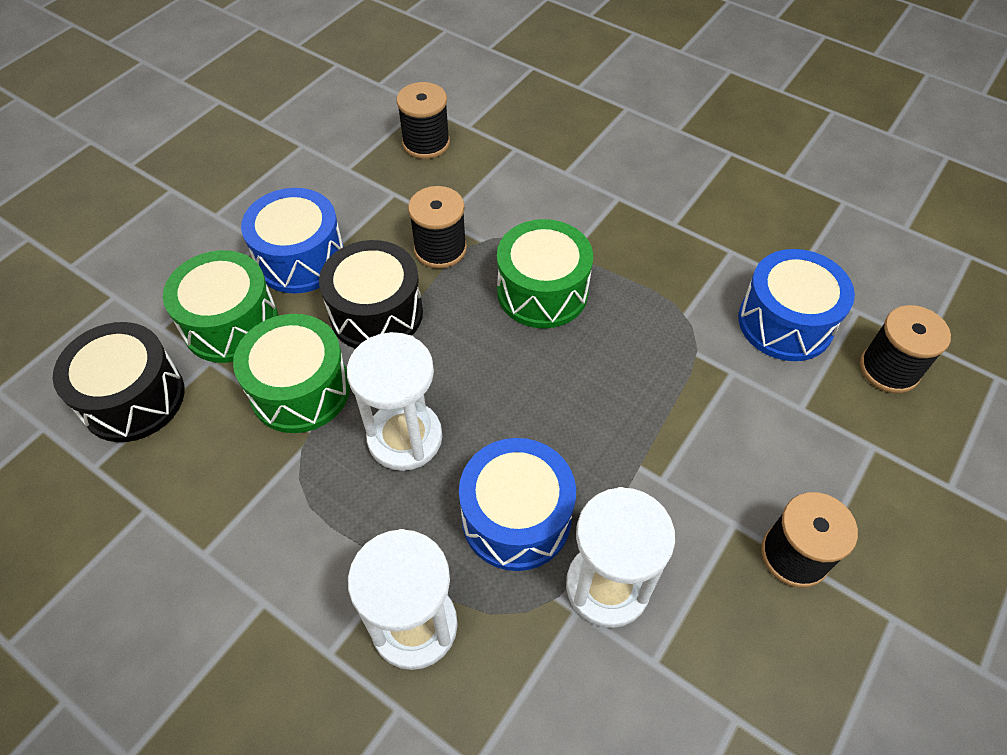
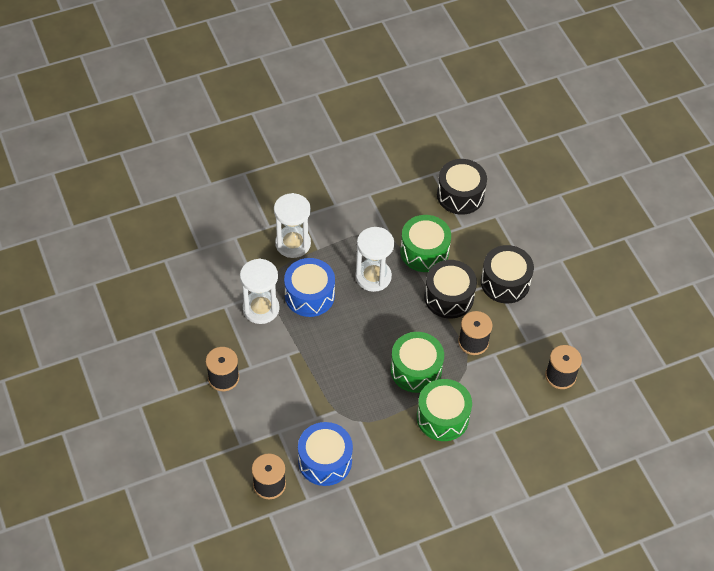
camera: 120 degrees right, 0 degrees up
(231, 324) = (480, 241): green drum -> green drum (442, 417)
(300, 259) = (505, 282): blue drum -> black drum

